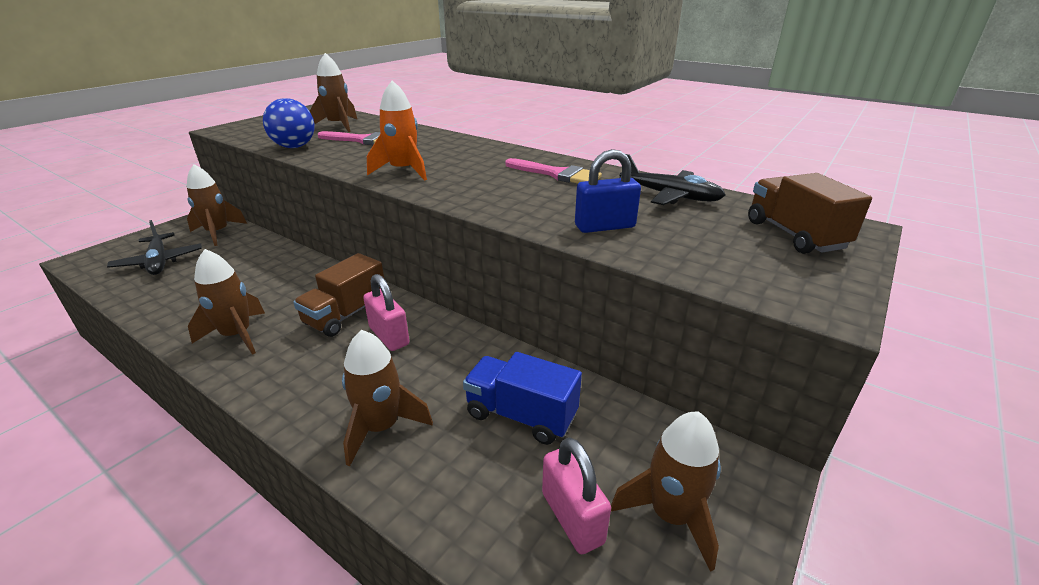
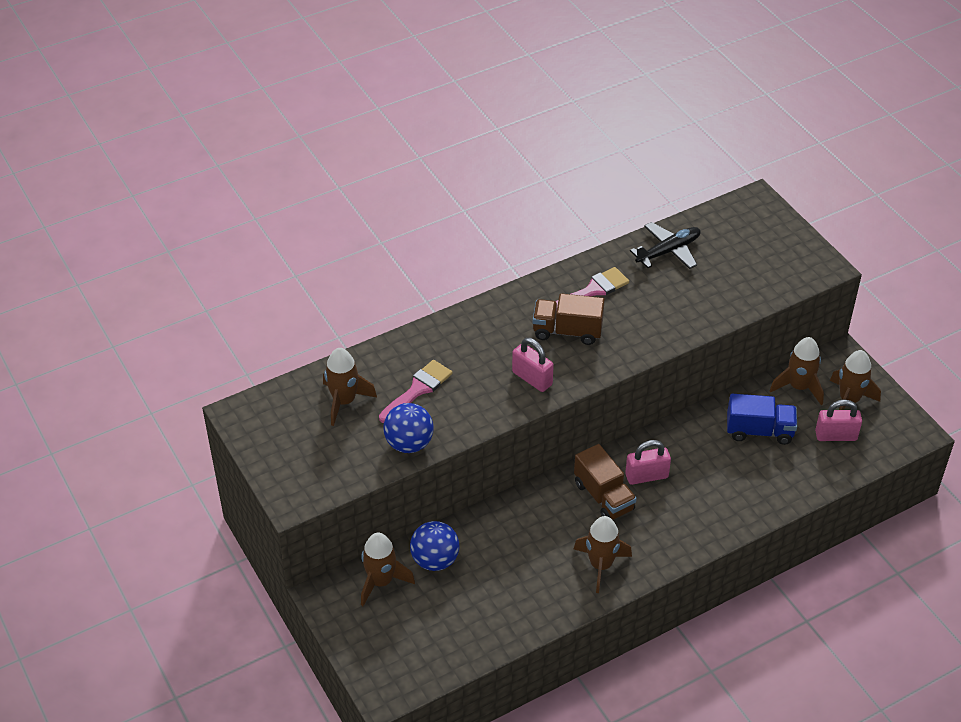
camera: 65 degrees left, 15 degrees up
(159, 262) = (429, 627): black plane -> none
(243, 248) = (435, 560): none -> blue ball
(381, 427) = (741, 496): brown rocket -> brown rocket (799, 387)
(403, 171) = (532, 378): orange rocket -> pink padlock
(521, 415) = (759, 431): blue truck -> blue truck turned 135 degrees counterclockwise
(604, 226) = (700, 304): blue padlock -> none
(794, 235) = (752, 230): brown truck -> brown truck (567, 331)

